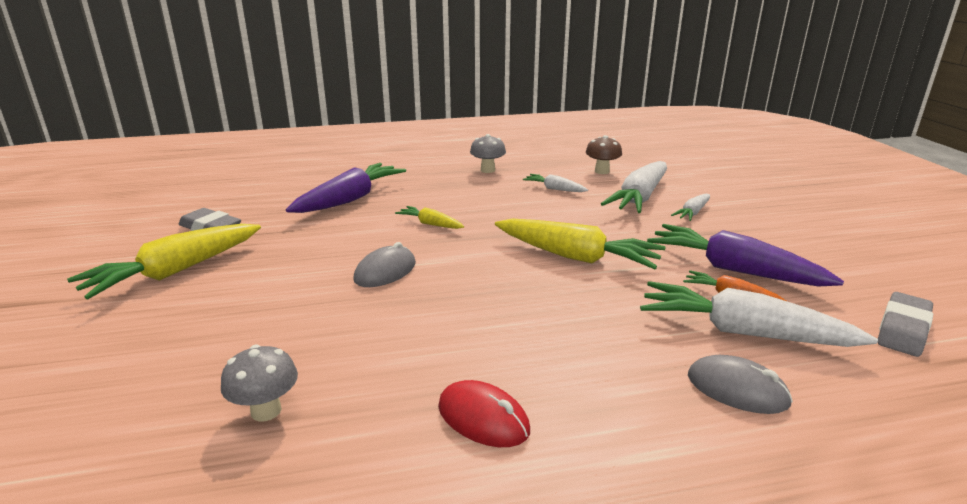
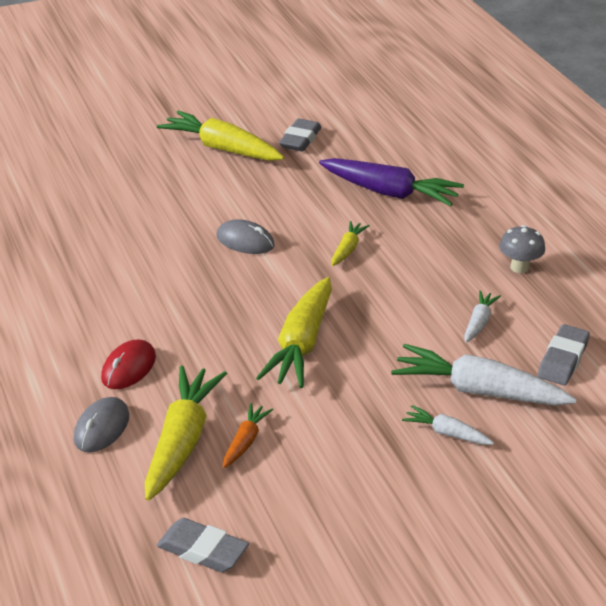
camera: 80 degrees right, 10 degrees up
(266, 411) = (66, 231): grey mushroom -> none
(483, 418) = (63, 312): red mouse -> red mouse (128, 368)
(602, 171) = (563, 360): brown mushroom -> grey eraser
(734, 269) = (301, 450): purple carrot -> none
(743, 332) = (182, 441): white carrot -> yellow carrot

